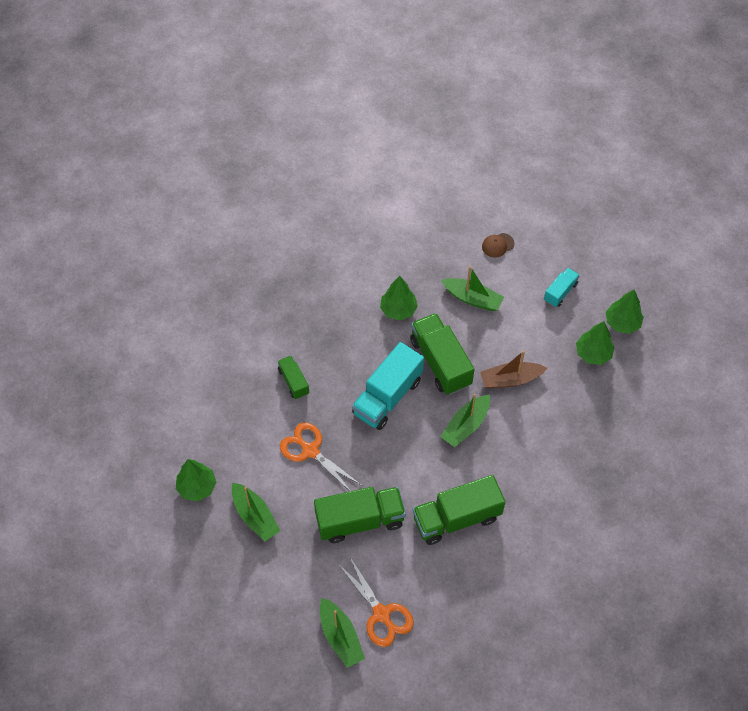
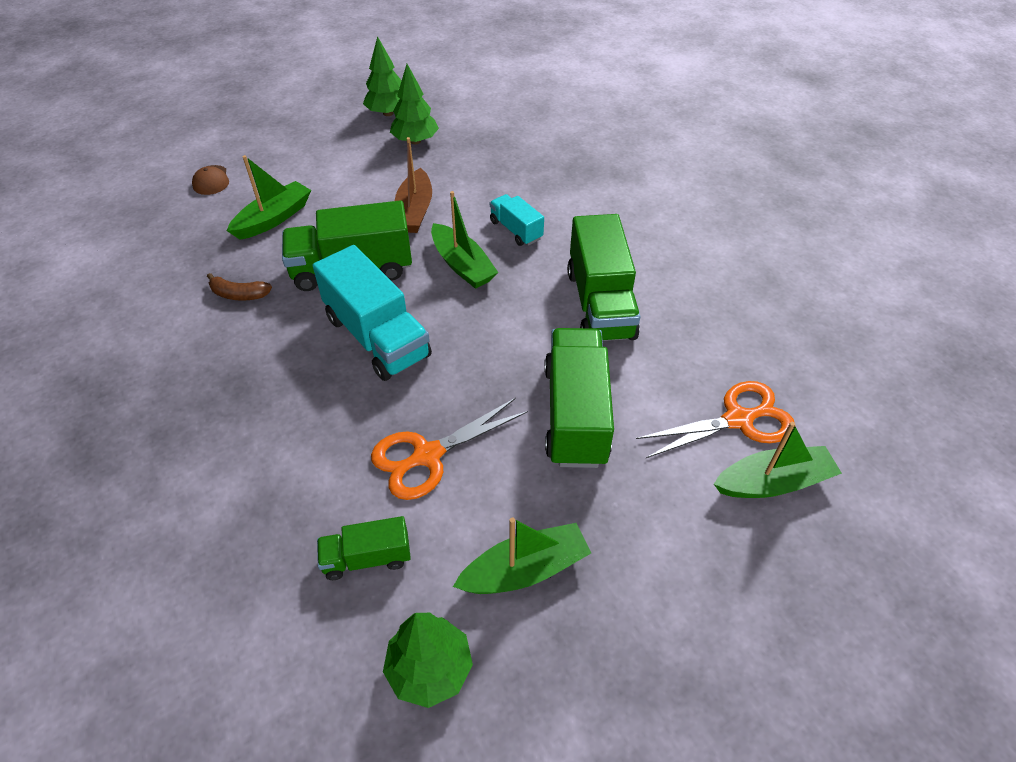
camera: 75 degrees left, 10 degrees down
(293, 382) = (285, 453): green truck -> green truck (367, 558)
(398, 310) = (239, 294): green tree -> brown banana
(560, 292) = (317, 146): turquoise truck -> turquoise truck (516, 230)

